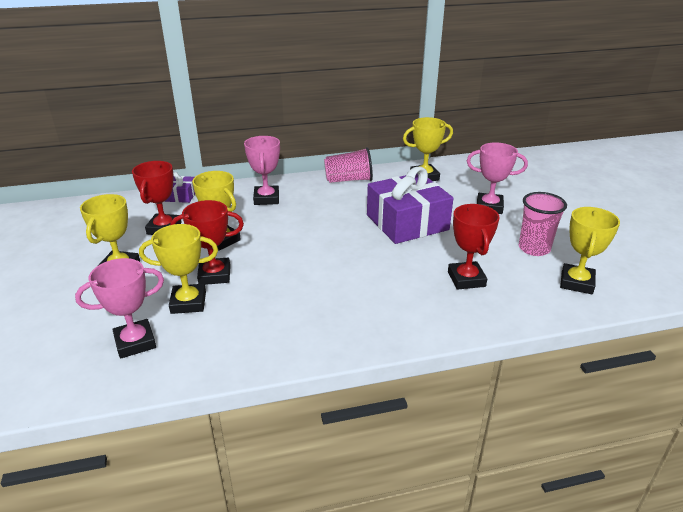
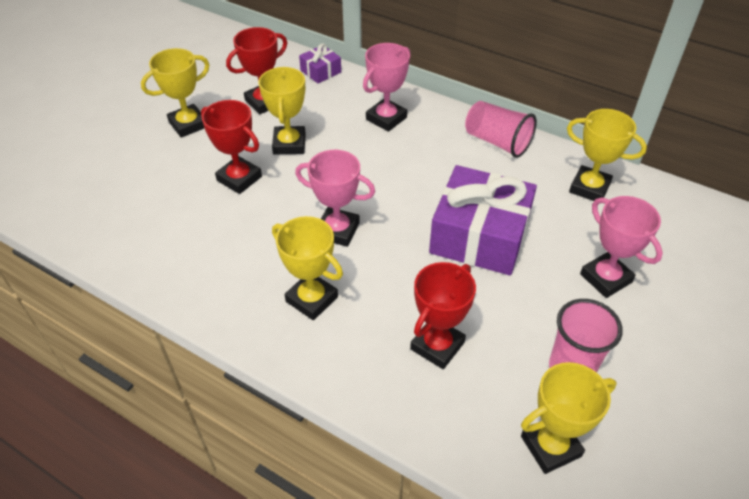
camera: 45 degrees right, 15 degrees up
(135, 342) = (117, 204): pink trophy -> pink trophy (337, 230)
(188, 302) = (189, 193): yellow trophy -> yellow trophy (312, 299)

